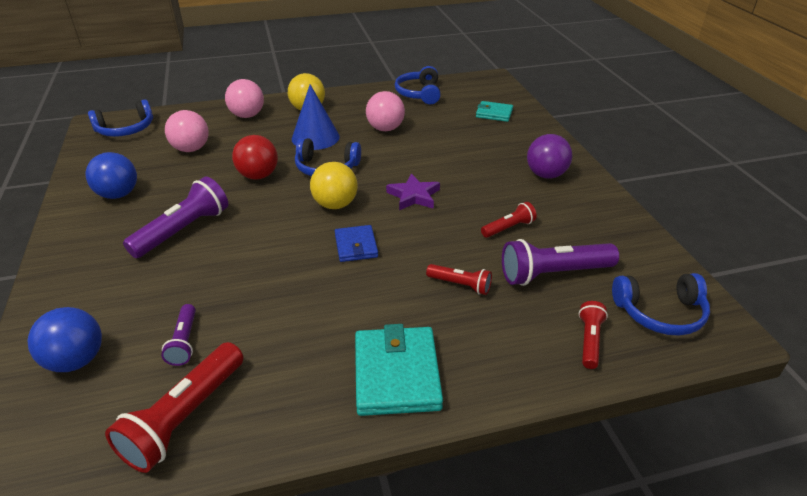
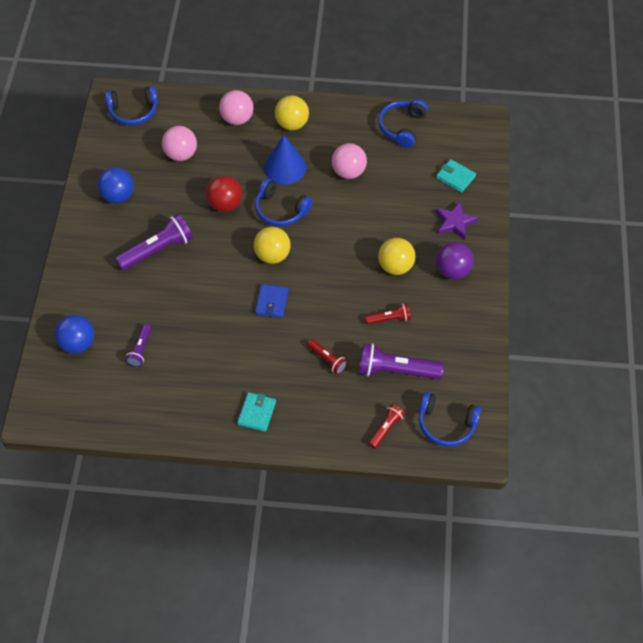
camera: 20 degrees right, 20 degrees up
(185, 417) = (131, 402): red flashlight -> none
(396, 374) = (257, 413): turquoise wallet -> turquoise wallet, size x0.60
(413, 196) = (335, 263): purple star -> purple star (454, 222)
(483, 184) = (395, 266): none -> yellow ball

